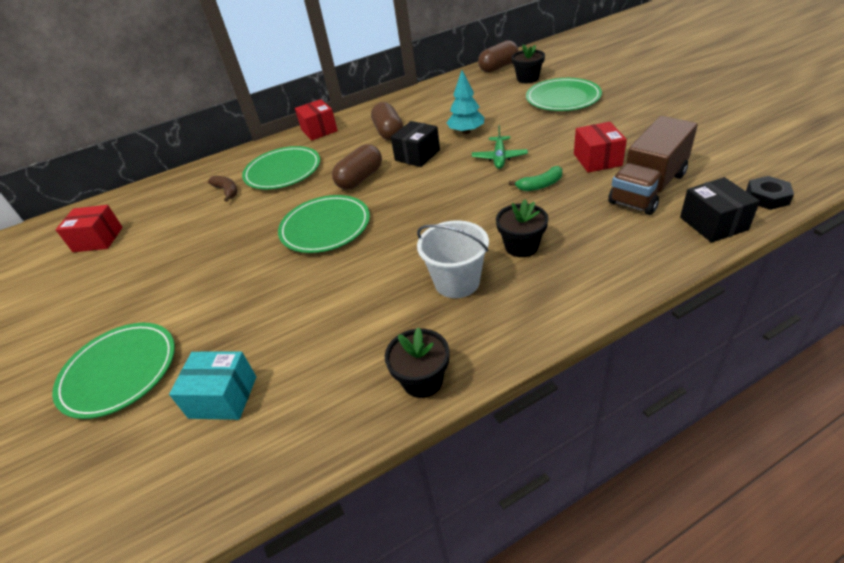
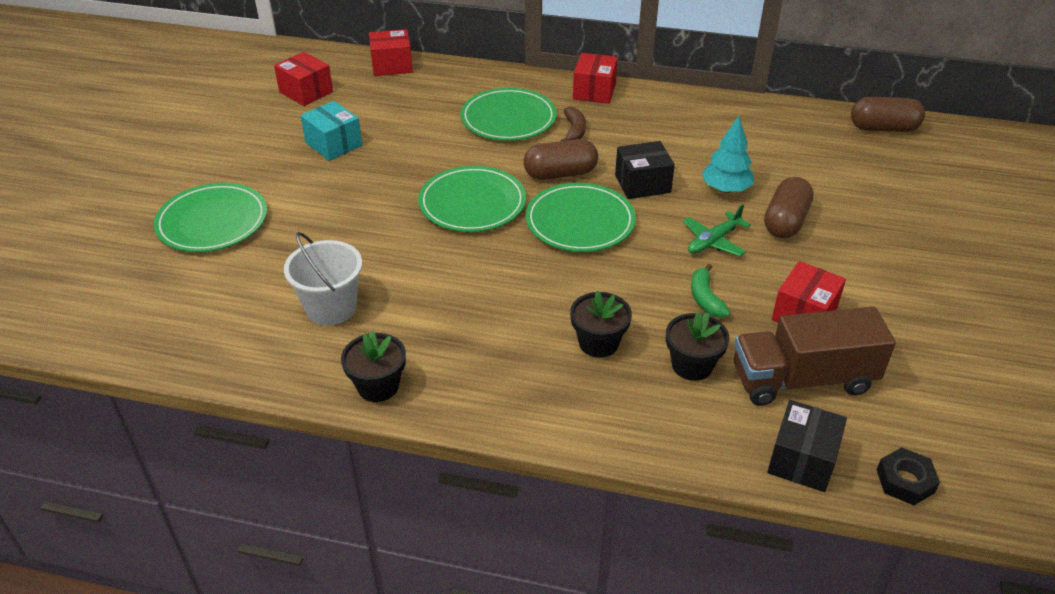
camera: 35 degrees right, 0 degrees up
(153, 189) = (392, 65): none -> red box
(223, 397) = (249, 292): turquoise box -> turquoise box (333, 144)
(227, 191) = (442, 109): brown banana -> brown banana (574, 131)
(389, 132) = (652, 138): brown capsule -> brown capsule (785, 222)
(457, 282) = (504, 332): white bucket -> white bucket (331, 308)
(527, 78) = (892, 166): black flower pot -> black flower pot (692, 365)
(540, 185) = (705, 299): green banana -> green banana turned 60 degrees clockwise
(563, 98) = (889, 218): green plate -> green plate (580, 222)

